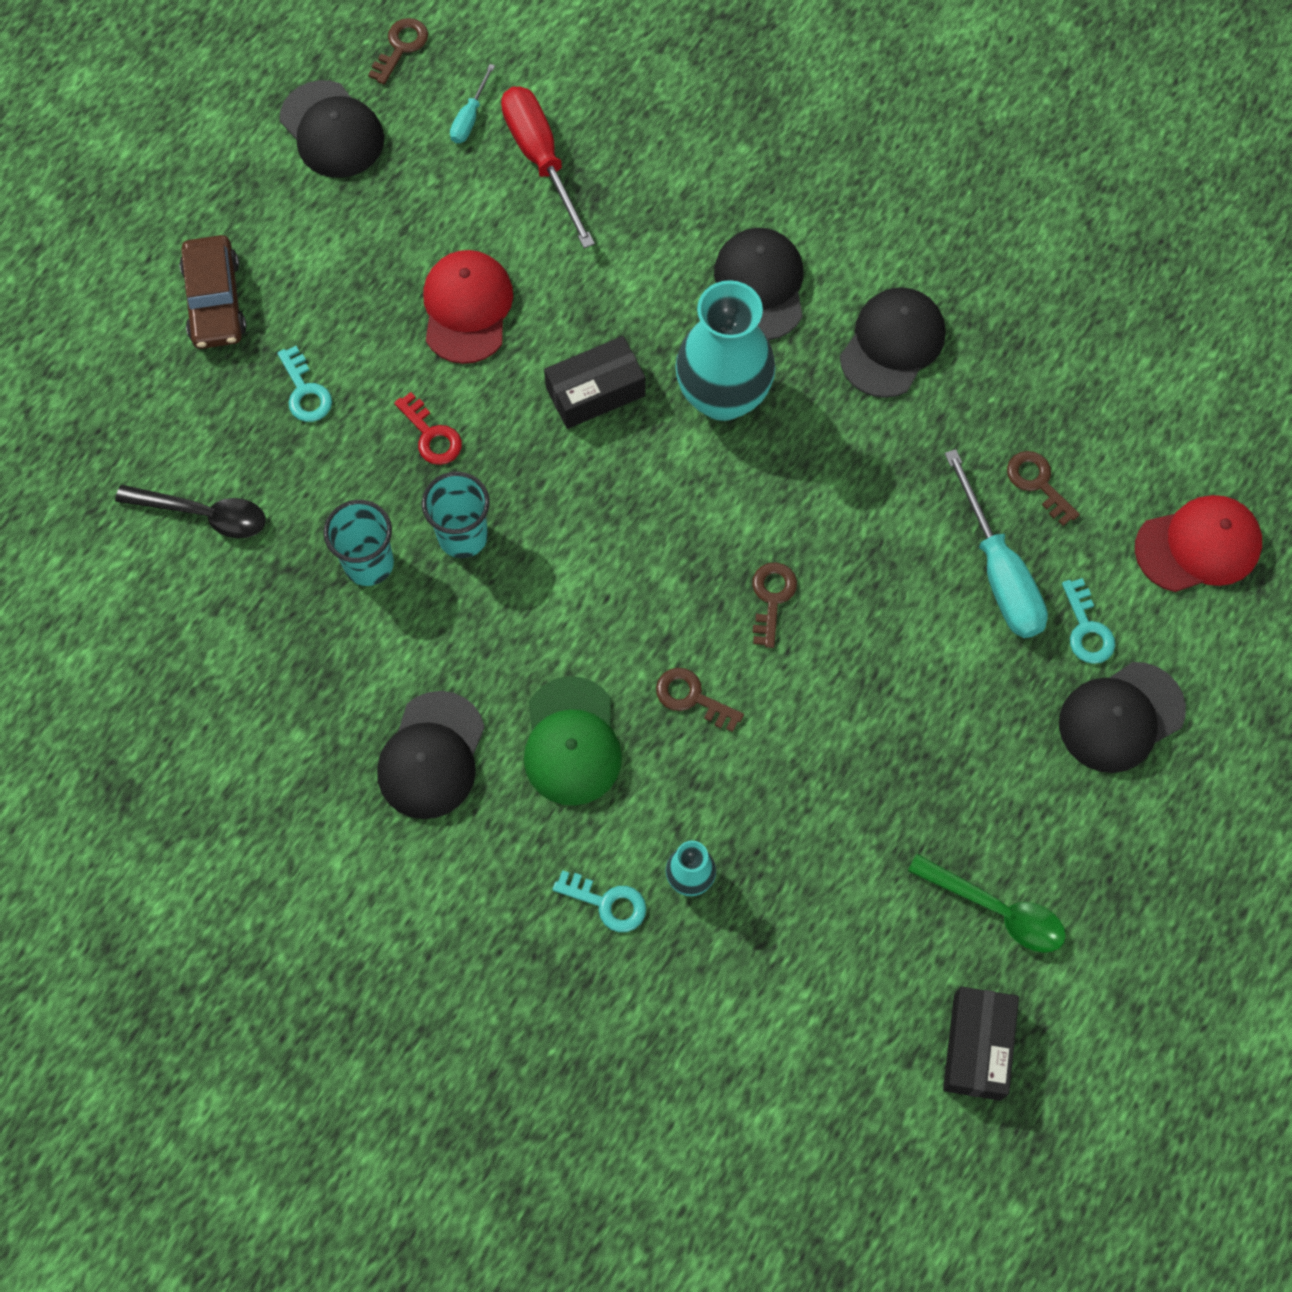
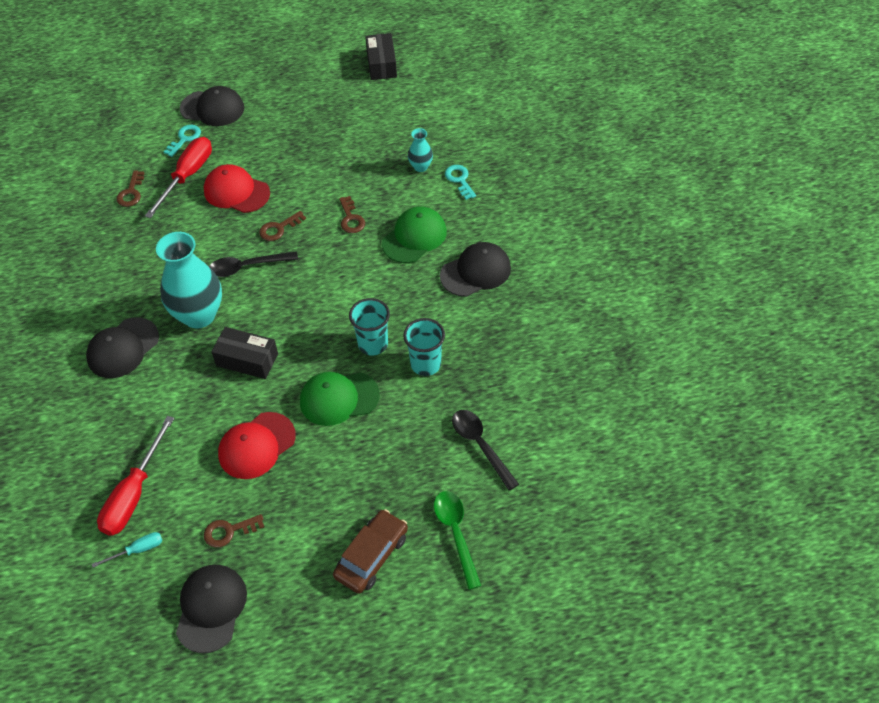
camera: 135 degrees left, 15 degrees down
(305, 391) = (374, 467): turquoise key -> none
(401, 47) = (119, 630): brown key -> brown key (229, 531)
(431, 435) = (339, 398): red key -> green cap
(744, 508) = (247, 267): none -> black spoon
(892, 344) = (107, 281): black cap -> none
(977, 1047) = (381, 64): black box -> black box turned 60 degrees counterclockwise
(997, 910) = (328, 90): green spoon -> green spoon (456, 533)
(999, 572) = (187, 176): turquoise screwdriver -> red screwdriver
(1198, 546) = (110, 134): red cap -> red cap (236, 192)

